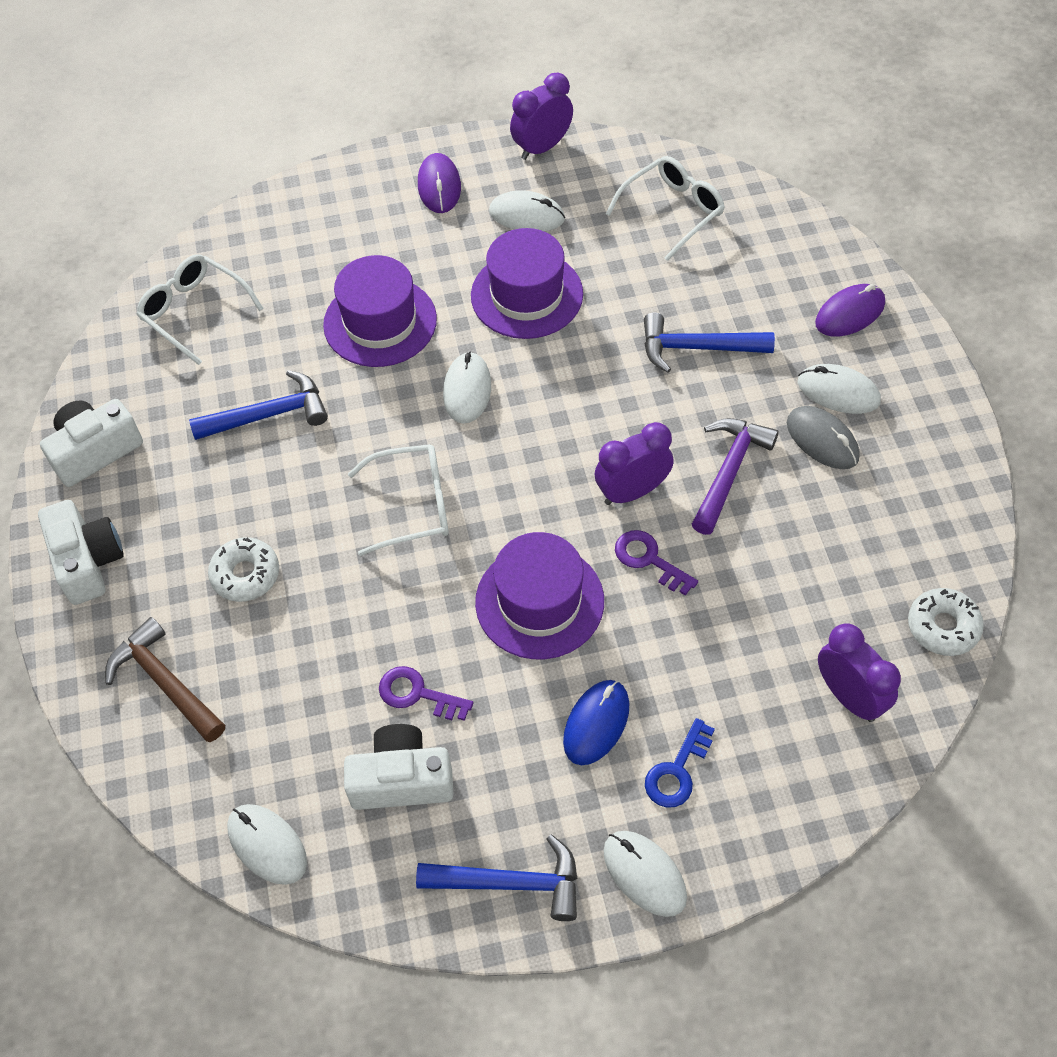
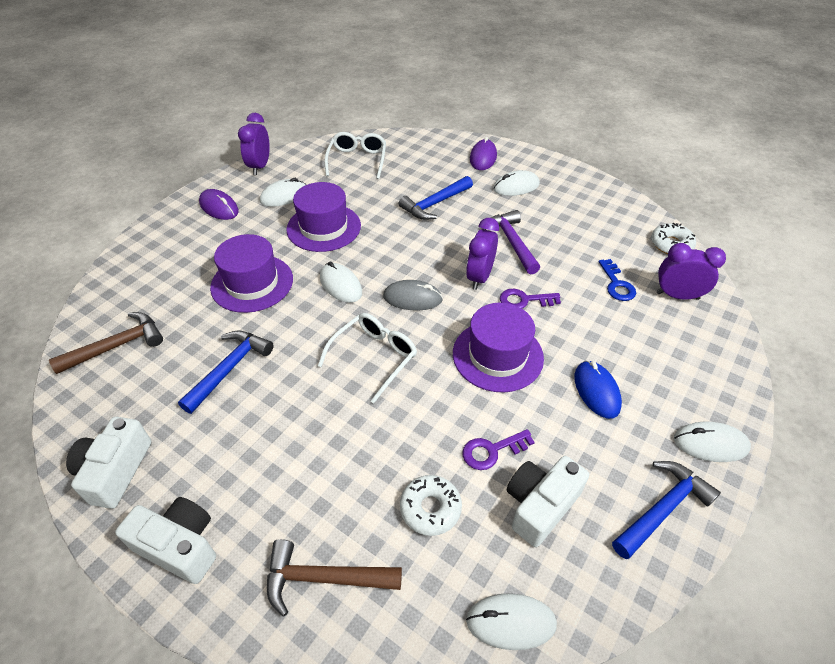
camera: 45 degrees left, 10 degrees down
(195, 312) = (117, 346): white glasses -> brown hammer
(245, 574) = (310, 467): white donut -> white donut (430, 508)
(677, 771) = (658, 382): blue key -> blue key (616, 284)
(822, 440) = (533, 207): grey mouse -> grey mouse (412, 298)

